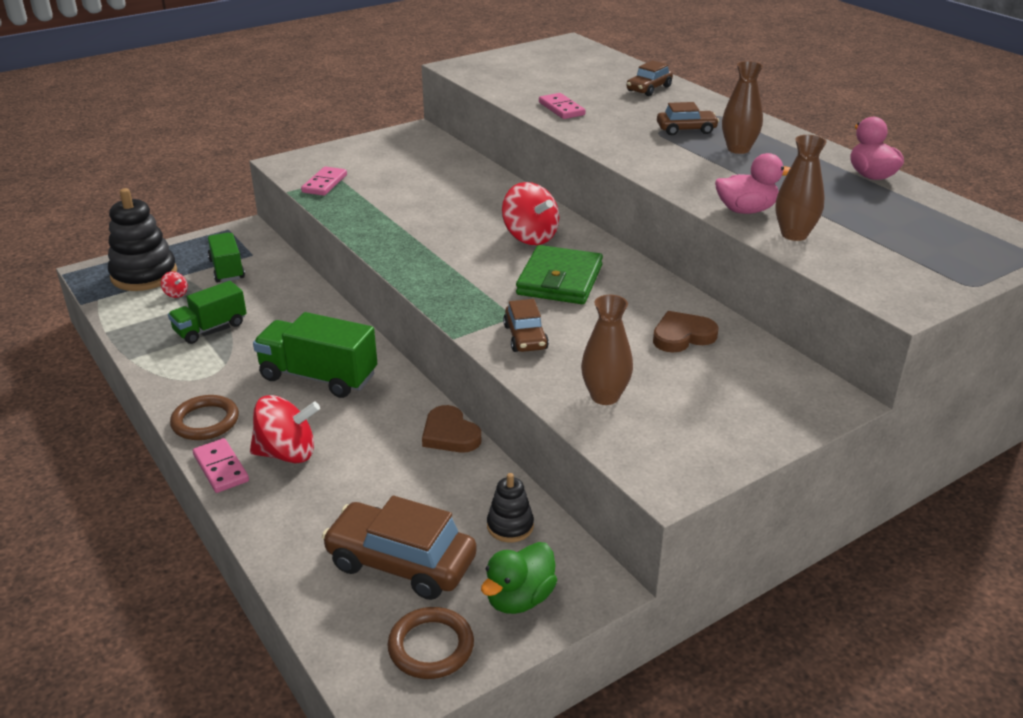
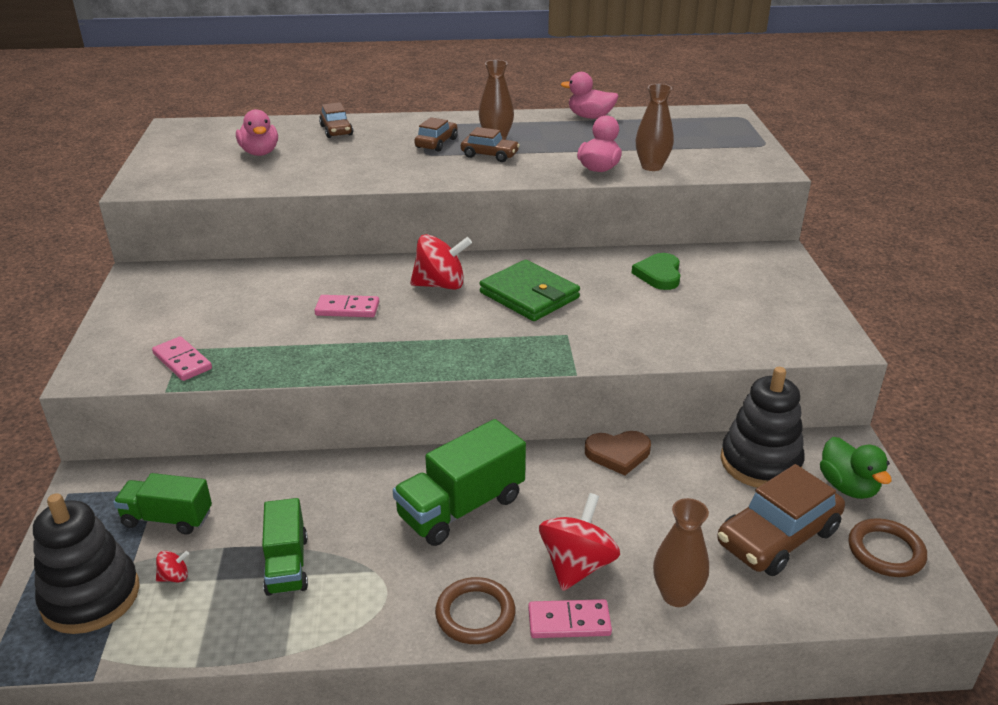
camera: 60 degrees left, 0 degrees up
(510, 526) = (760, 462): black stacking toy -> black stacking toy, size x1.92
(525, 337) = (605, 339): brown car -> brown car (489, 155)
(561, 109) = (322, 173): pink domino -> pink domino (347, 309)
(565, 79) = (260, 153): none -> pink duck
(605, 396) = (717, 332): brown vase -> brown vase (676, 595)
(682, 336) = (659, 274): brown heart -> green heart

